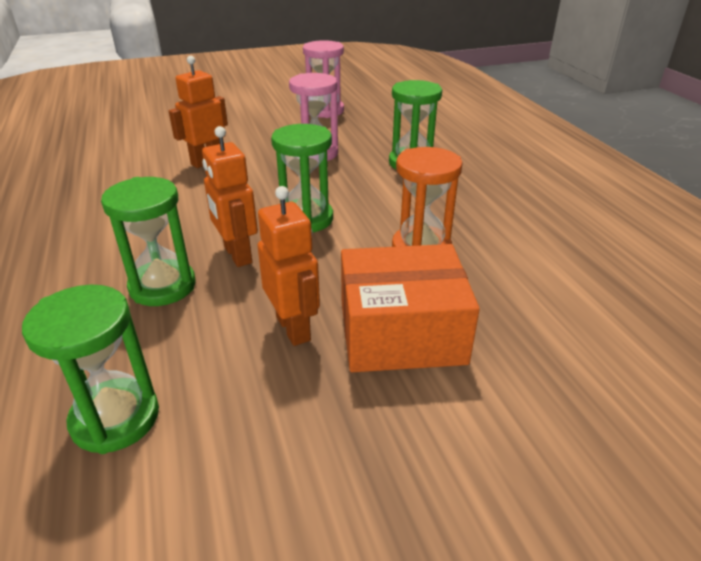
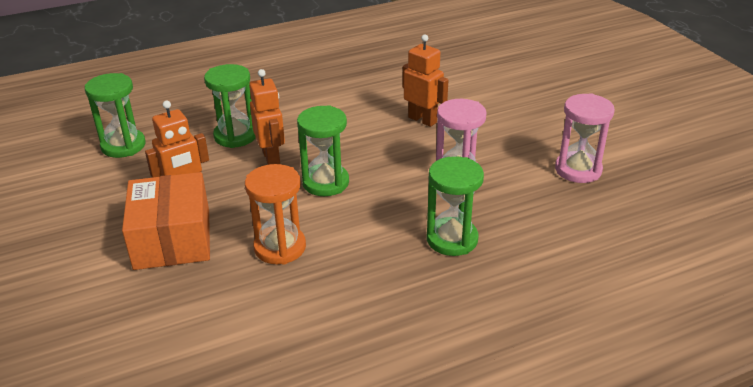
camera: 85 degrees right, 0 degrees up
(237, 255) = (271, 158): orange robot -> orange robot turned 105 degrees clockwise

